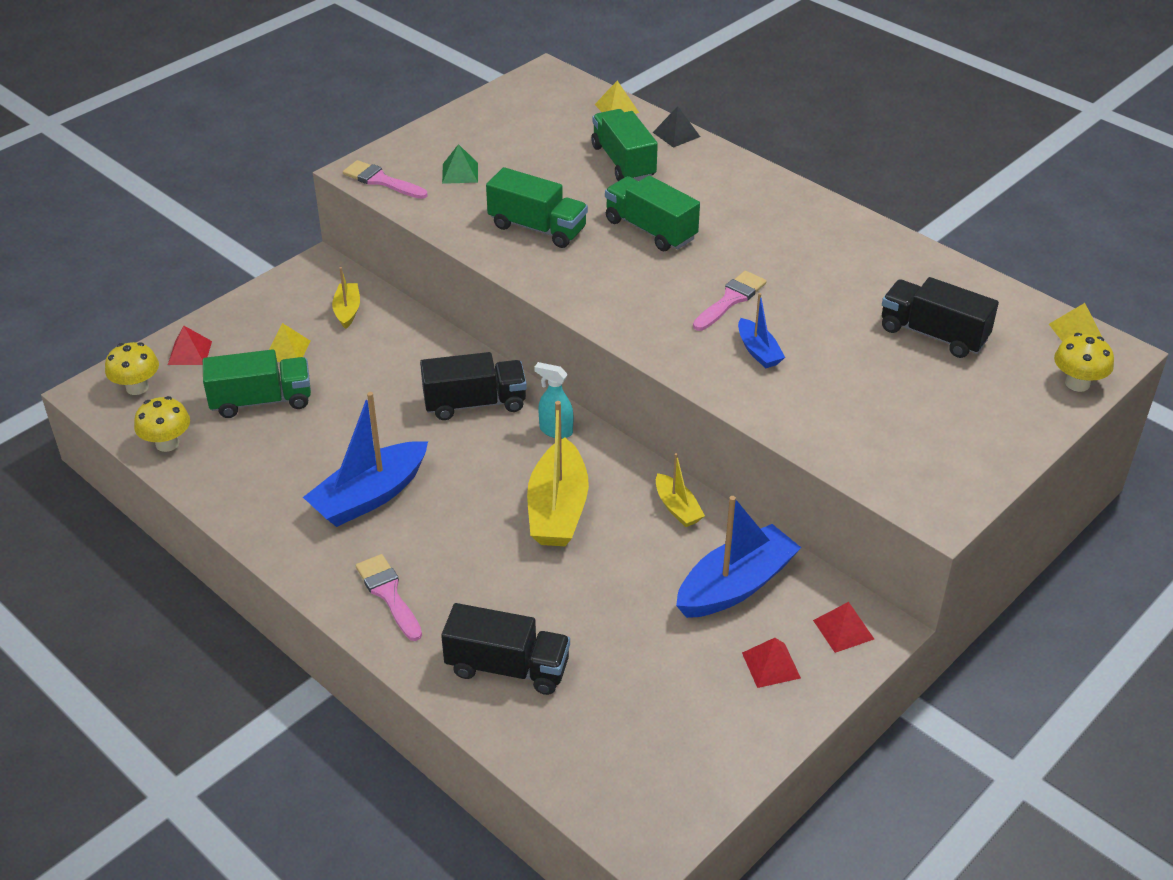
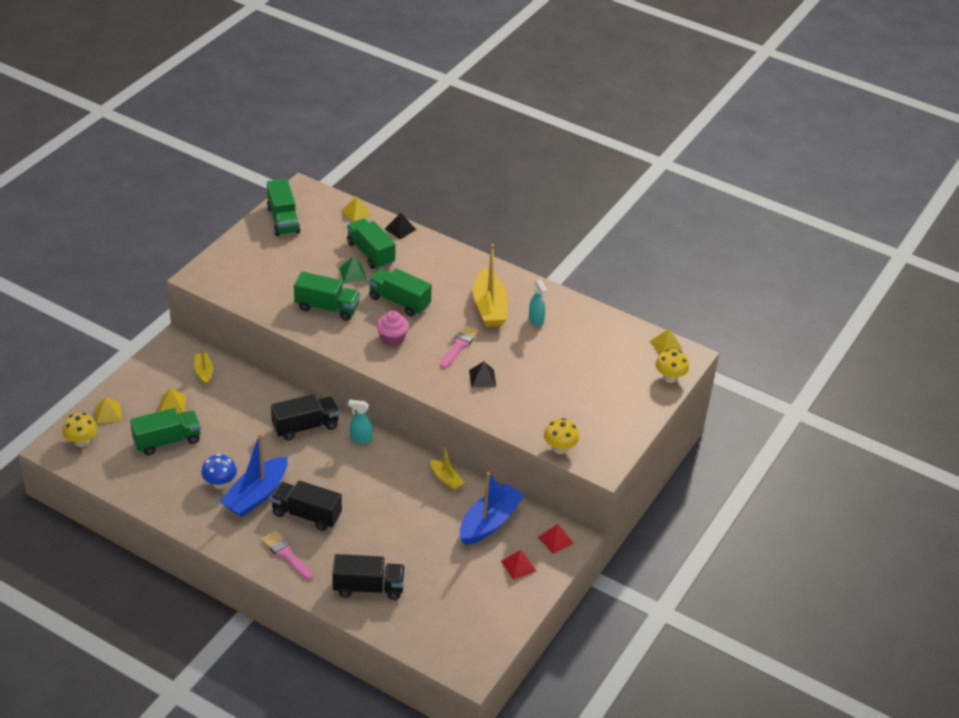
camera: 15 degrees left, 0 degrees up
(167, 443) = (115, 477): yellow mushroom -> yellow mushroom (559, 448)
(189, 352) = (108, 413): red pyramid -> yellow pyramid
(319, 471) = (220, 483): none -> blue mushroom
(381, 181) = (215, 283): pink brush -> none
(460, 173) = (265, 272): green pyramid -> green pyramid (352, 273)
(506, 109) = (283, 220): none -> green truck
(558, 509) = (374, 489): yellow boat -> yellow boat (489, 307)
(627, 279) = (392, 338): none -> pink cupcake
(758, 351) = (482, 378): blue boat -> black pyramid
(863, 276) = (536, 320): none -> turquoise spray bottle
(933, 334) = (583, 355): black truck -> black truck (306, 514)

